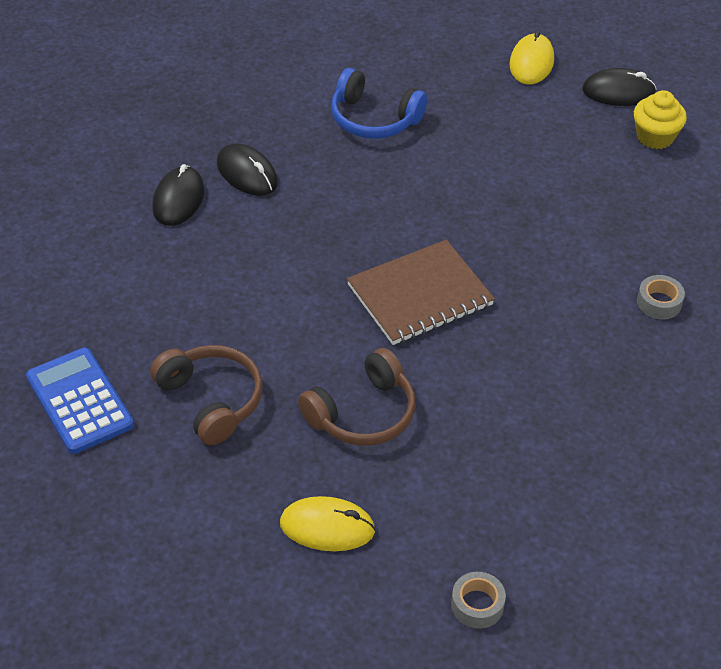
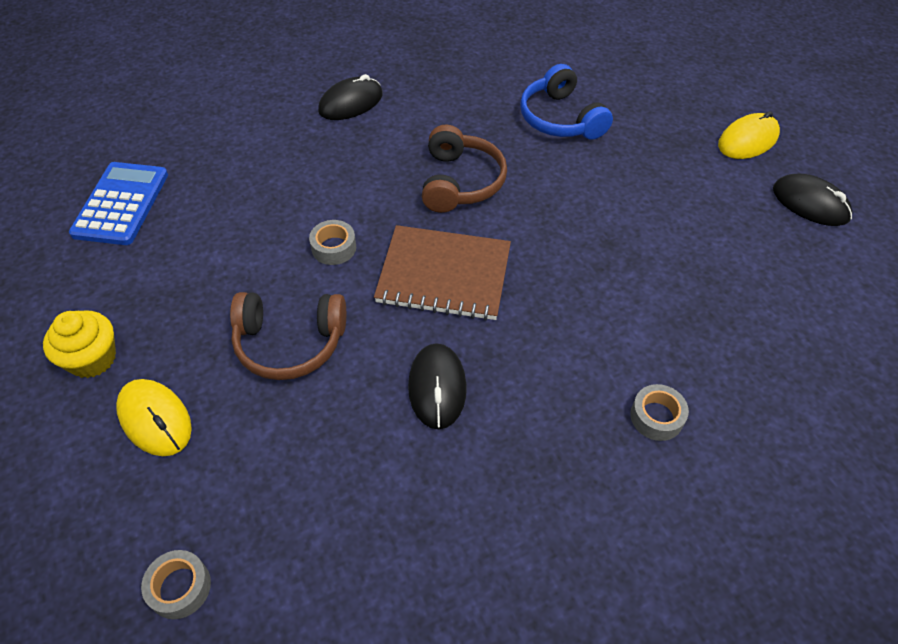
camera: 40 degrees right, 5 degrees up
(211, 400) = (200, 259): brown headphones -> brown headphones (460, 182)
(247, 173) = (419, 110): black mouse -> black mouse (437, 387)
(311, 326) = (334, 248): none -> grey tape
(655, 137) = (809, 261): yellow cupcake -> yellow cupcake (92, 359)

